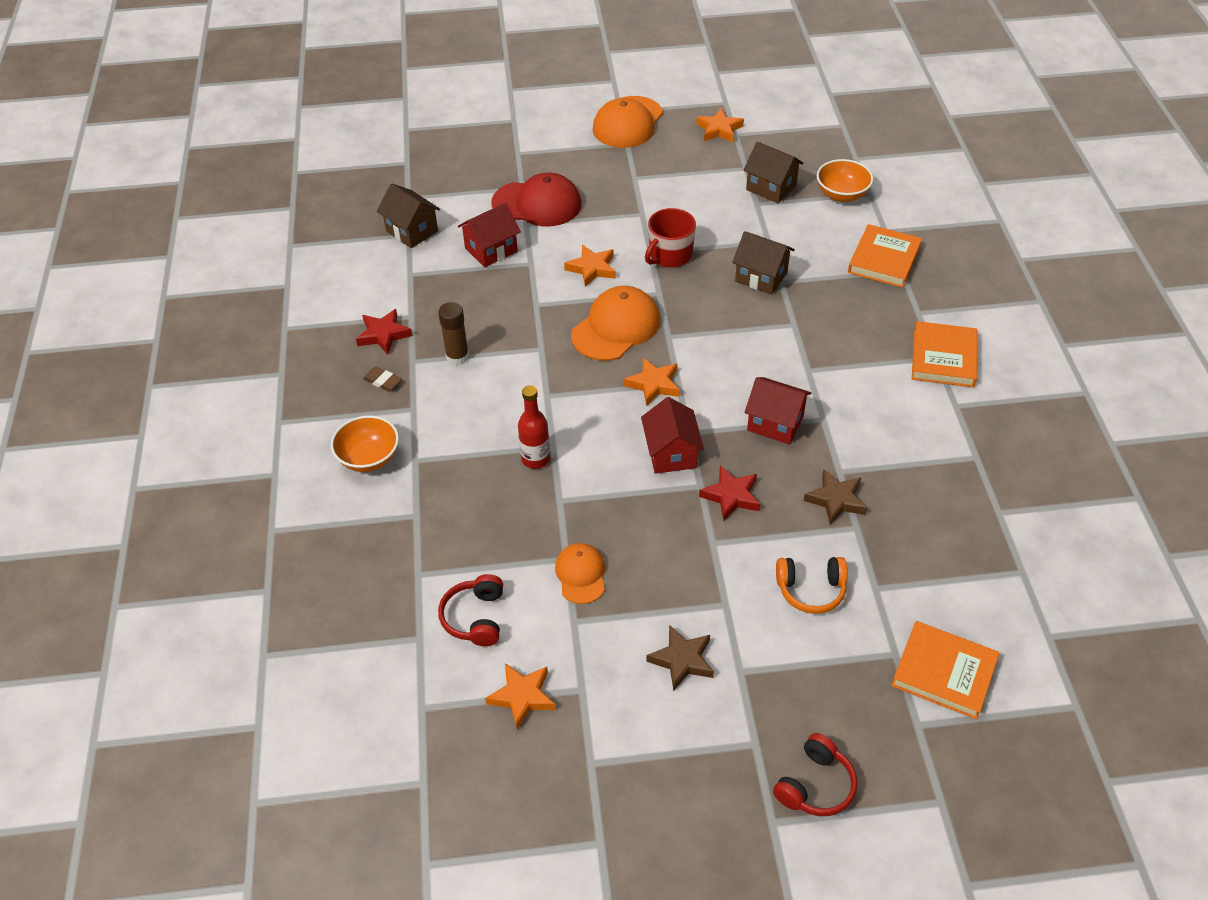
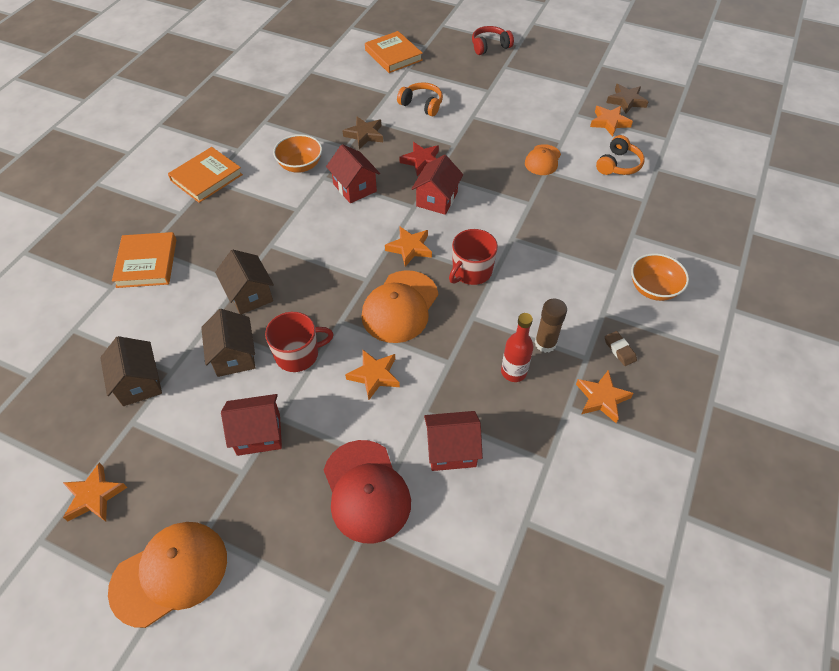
camera: 150 degrees left, 5 degrees up
(383, 334) = (602, 398): red star -> orange star
(412, 231) = (519, 526): brown house -> brown house (234, 356)
(475, 618) = (618, 165): red headphones -> orange headphones
(535, 459) = (529, 235): red bottle -> red bottle (513, 372)
(537, 204) = (366, 491): red cap -> red cap turned 150 degrees counterclockwise
(572, 390) = (471, 271): none -> red mug
(616, 327) = (400, 307): orange cap -> orange cap turned 45 degrees counterclockwise
(646, 199) = (258, 434): none -> red house
(682, 660) = (514, 105): brown star -> brown star (626, 101)
(842, 194) = (95, 341): orange bowl -> orange bowl (300, 165)
(884, 260) = (147, 263): orange book -> orange book turned 60 degrees counterclockwise

